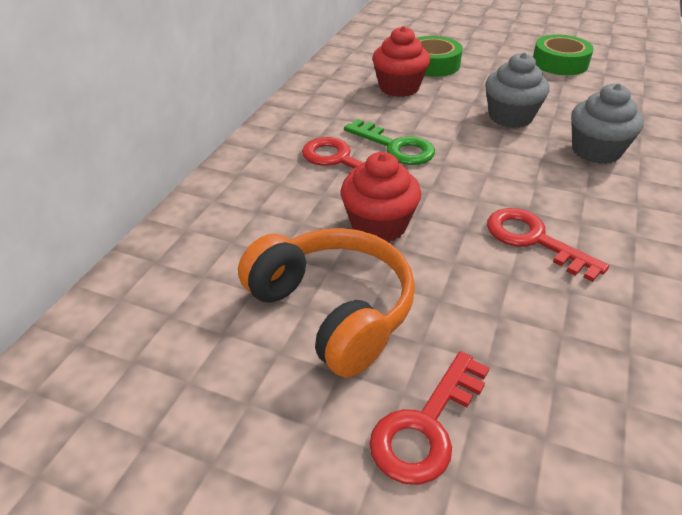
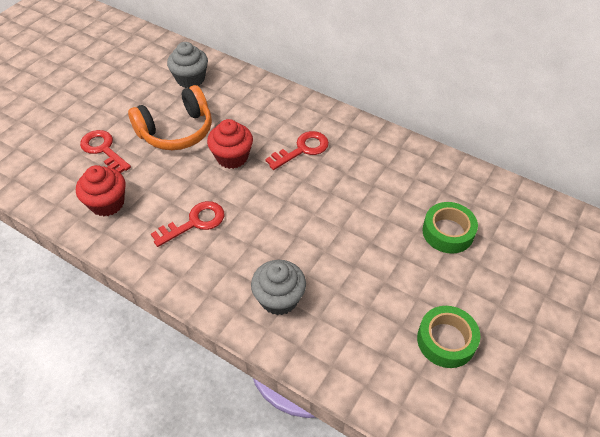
camera: 100 degrees right, 10 degrees up
(395, 147) = (313, 179): green key -> none
(399, 87) = (403, 199): red cupcake -> red cupcake (107, 203)
(510, 117) = (342, 260): grey cupcake -> grey cupcake (190, 79)

